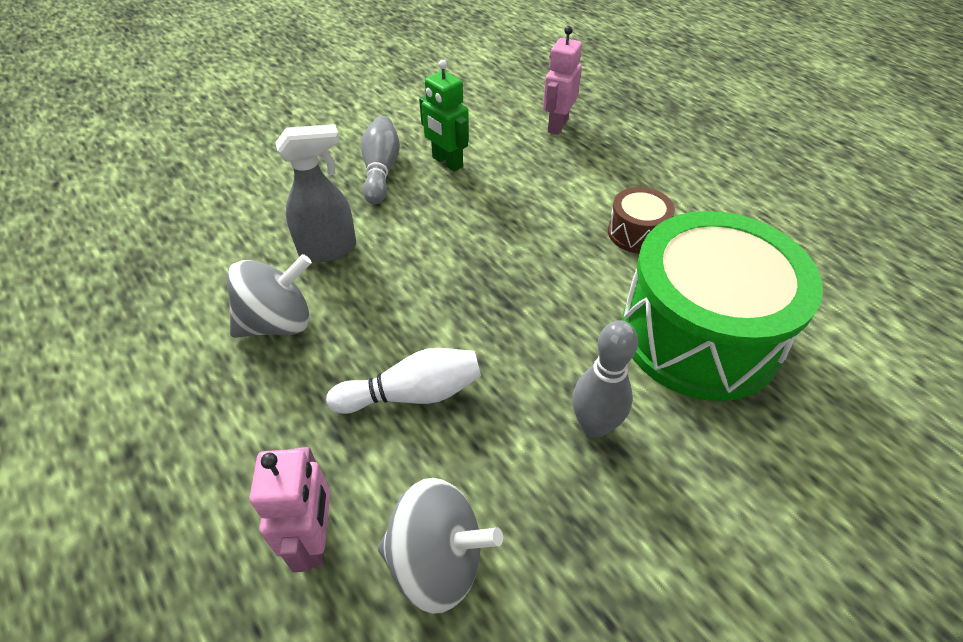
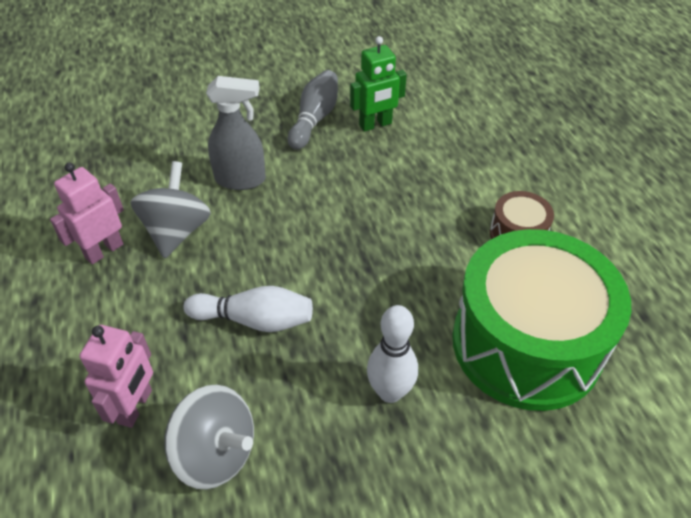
camera: 20 degrees right, 0 degrees up
(278, 323) = (177, 231): grey spinning top -> grey spinning top turned 75 degrees counterclockwise
(447, 162) = (375, 125): green robot -> green robot turned 90 degrees counterclockwise
(557, 126) = (495, 112): pink robot -> pink robot (104, 251)
(594, 425) = (390, 392): grey bowling pin -> white bowling pin

